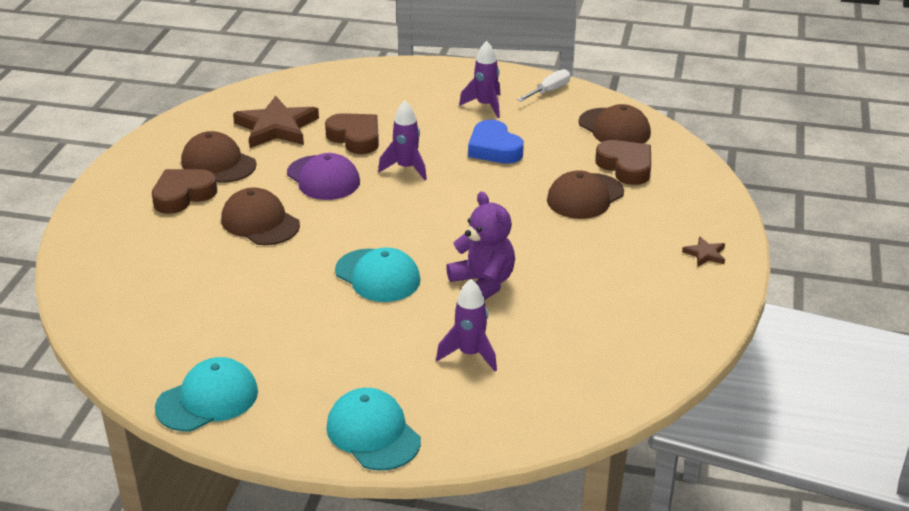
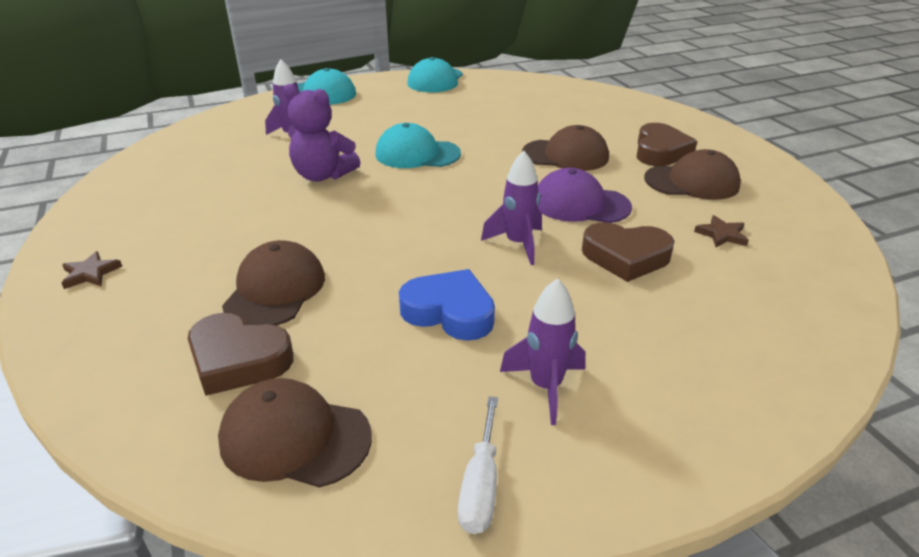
camera: 145 degrees right, 0 degrees up
(276, 127) = (721, 234): brown star -> brown star, size x0.45

